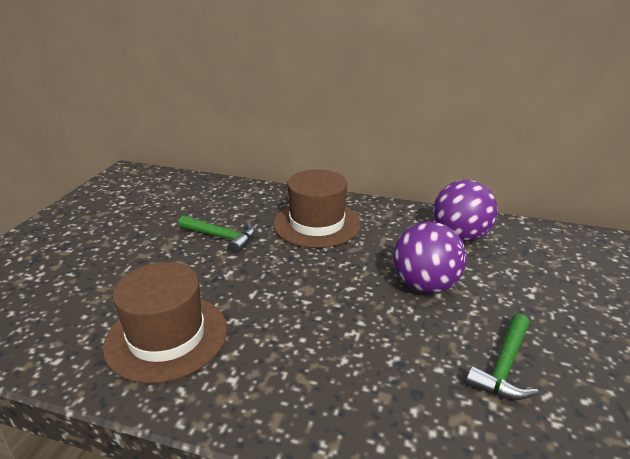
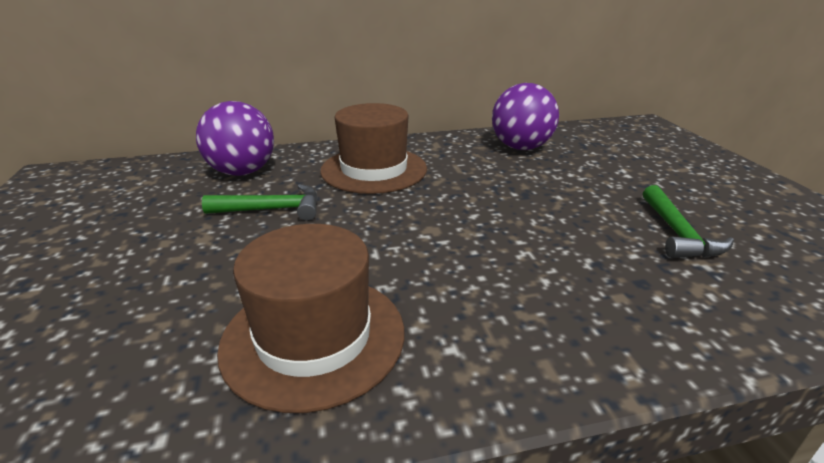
camera: 30 degrees left, 0 degrees up
(425, 285) = (539, 192): purple ball -> purple ball (242, 172)

